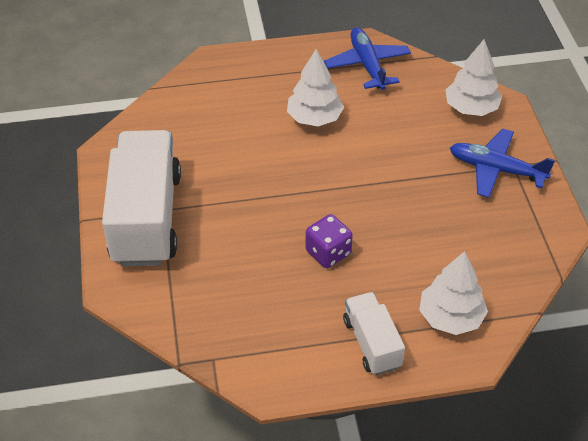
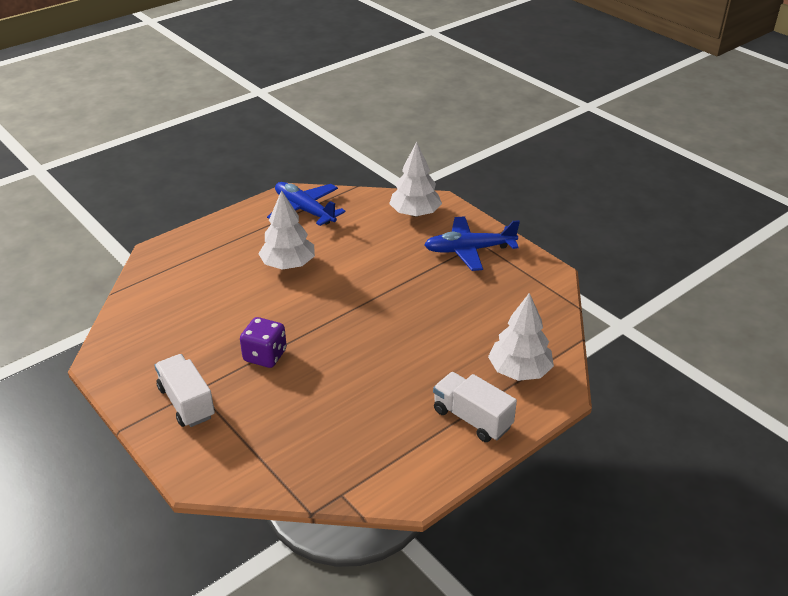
camera: 30 degrees left, 10 degrees down
(146, 218) = (187, 402): white truck -> white truck, size x0.52
(328, 253) = (380, 364): purple dice -> purple dice (265, 356)

